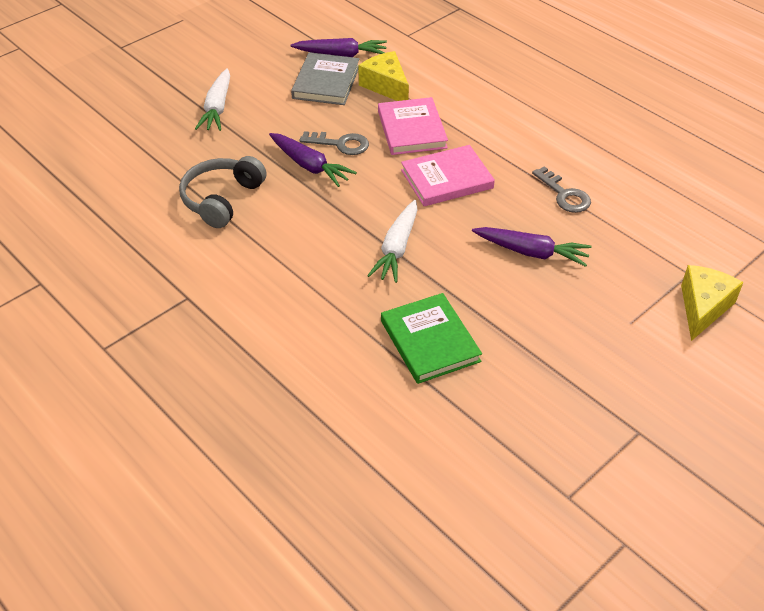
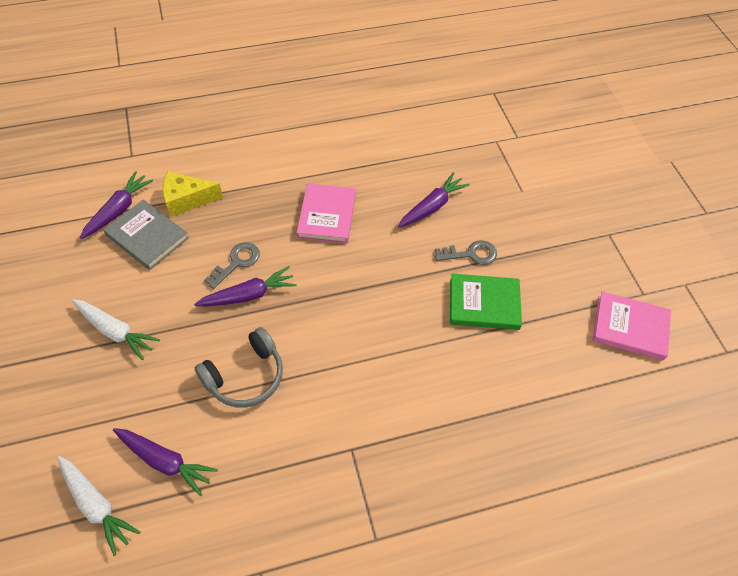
camera: 65 degrees left, 10 degrees up
(113, 187) = (165, 461): none -> purple carrot
(222, 199) = (245, 376): grey headphones -> grey headphones turned 90 degrees counterclockwise
(397, 248) = (381, 280): white carrot -> white carrot (96, 505)
(412, 129) = (254, 209): pink book -> pink book (630, 328)
(564, 195) = (387, 160): grey key -> grey key (470, 254)
(703, 307) = (527, 151): yellow cheese -> none

